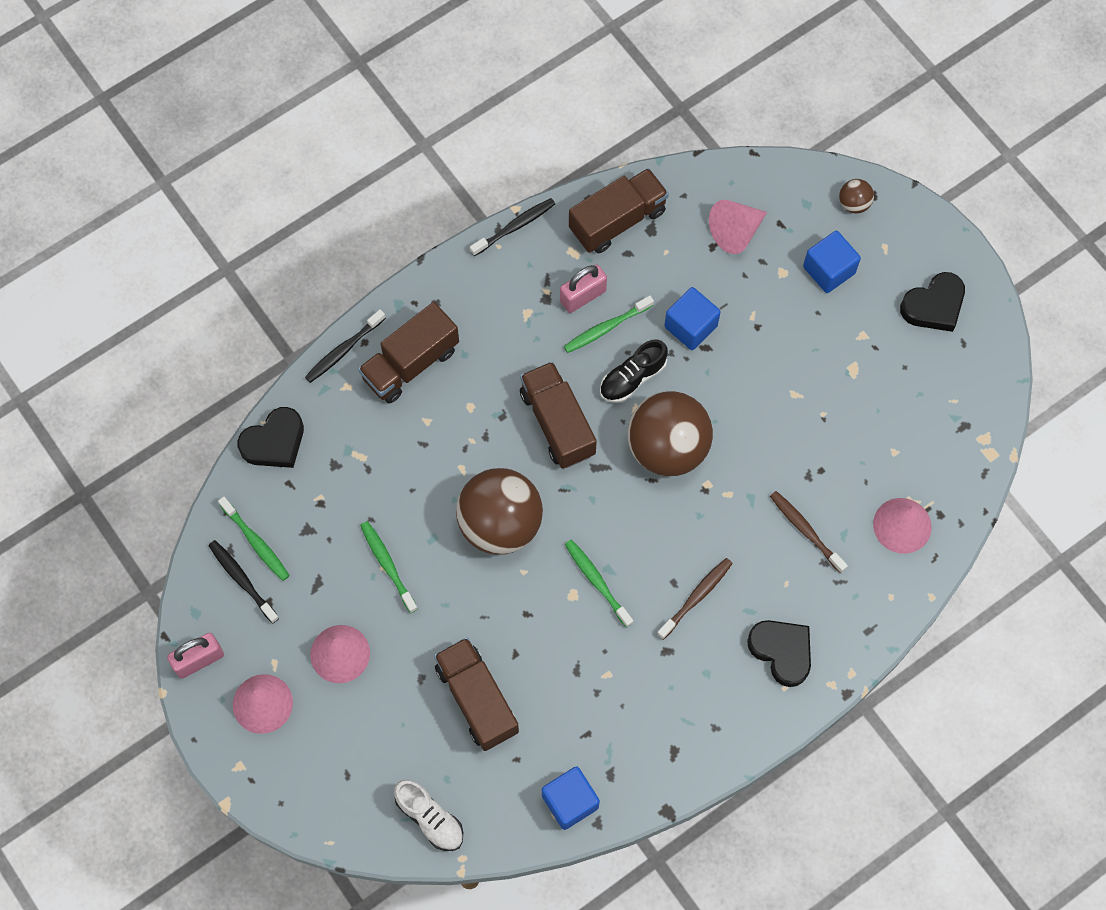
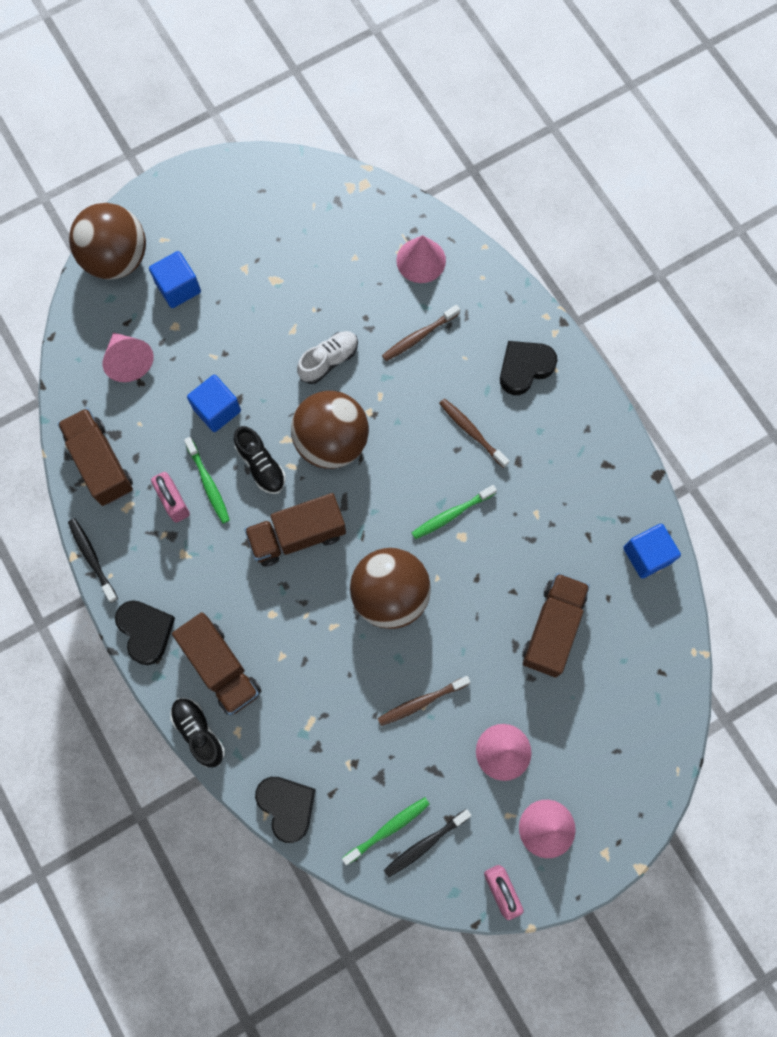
camera: 85 degrees left, 5 degrees up
(344, 350) = (199, 732): black toothbrush -> black shoe
(387, 565) = (421, 702): green toothbrush -> brown toothbrush
(430, 818) = (658, 678): white shoe -> white shoe (328, 360)
(477, 699) = (552, 628): brown truck -> brown truck turned 135 degrees clockwise
(854, 204) = (117, 259): brown ball -> brown ball, size x2.35
(934, 306) = (224, 208): black heart -> black heart (146, 631)

